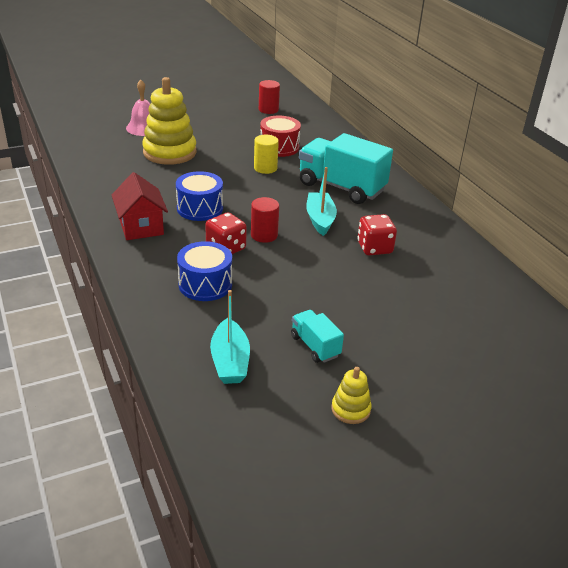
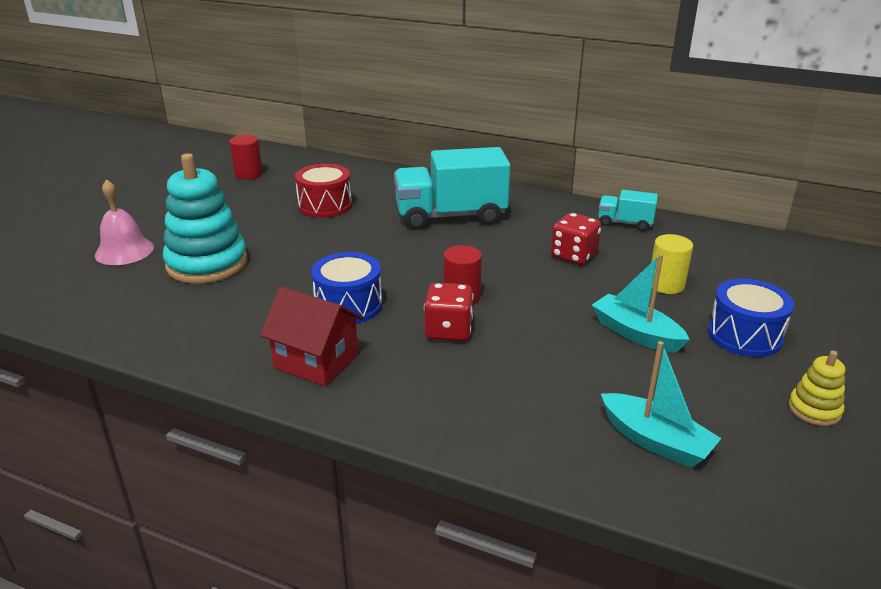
camera: 40 degrees left, 5 degrees down
(169, 152) = (207, 264): yellow stacking toy -> turquoise stacking toy
(205, 284) = (494, 380): blue drum -> blue drum (744, 335)
(265, 168) = (346, 232): yellow cylinder -> yellow cylinder (666, 285)
(315, 346) = (690, 373): turquoise truck -> turquoise truck (625, 223)
(320, 219) = (484, 254): turquoise boat -> turquoise boat (635, 333)

